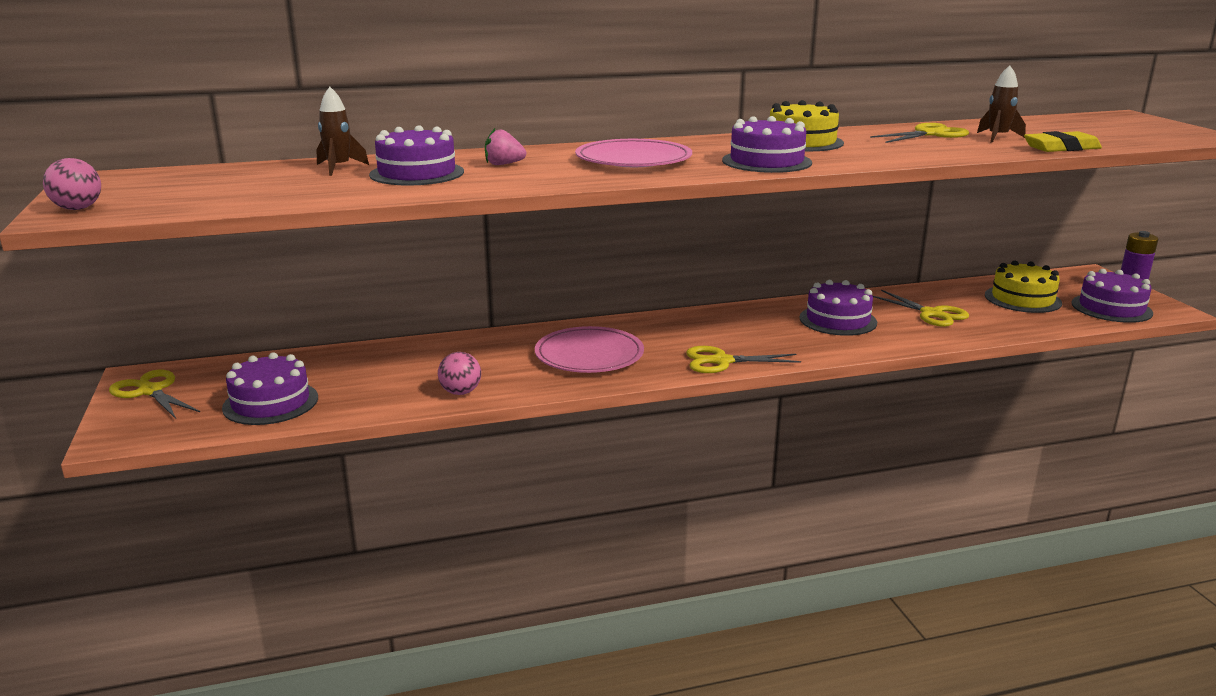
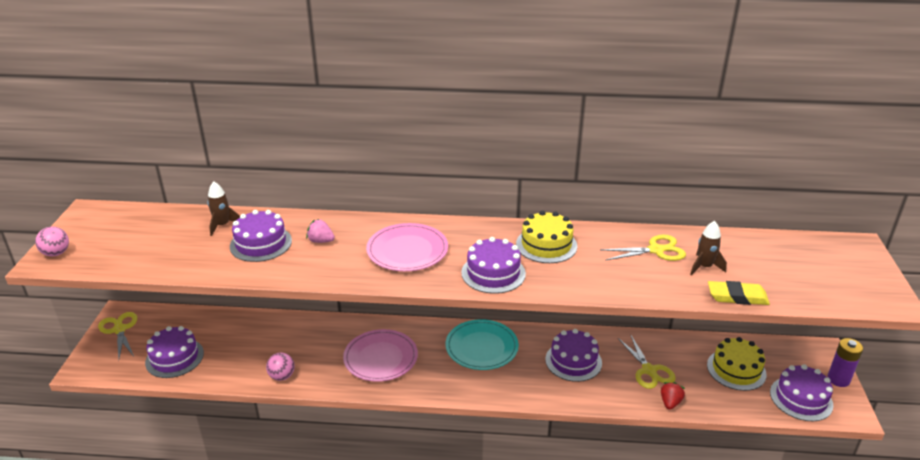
camera: 20 degrees right, 10 degrees up
(714, 326) = (481, 347): none -> turquoise plate
(722, 361) = (460, 387): yellow scissors -> none
(982, 333) = (670, 402): none -> red strawberry

